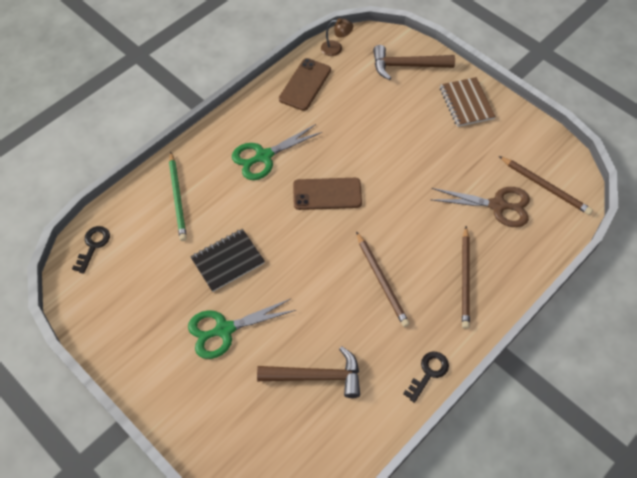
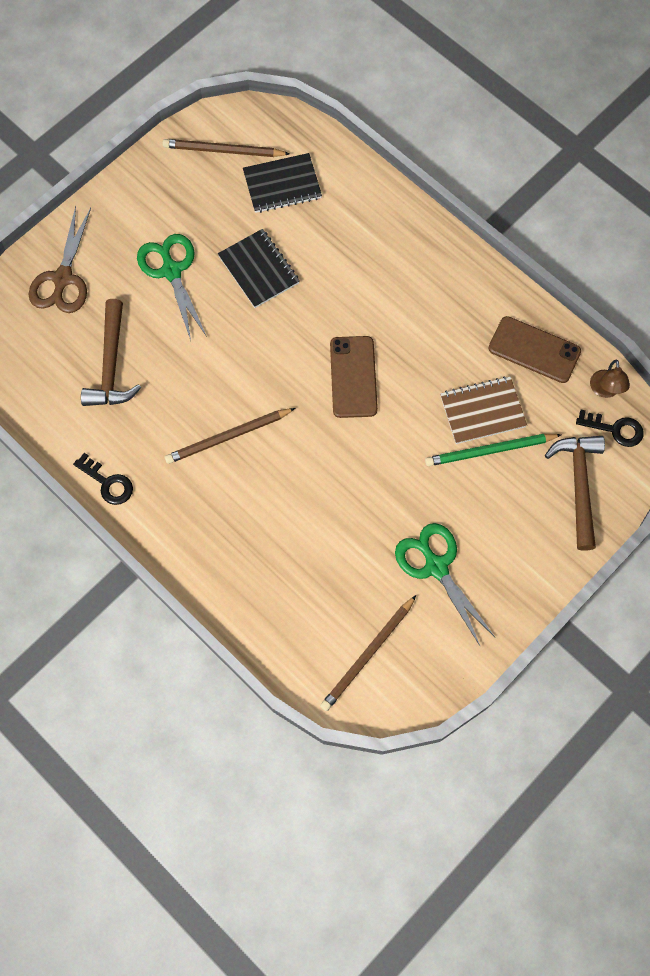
camera: 90 degrees right, 10 degrees up
(93, 246) = (281, 133): black key -> black key (615, 429)
(146, 244) = (282, 185): none -> black notebook
(178, 198) = (346, 211): green pencil -> green pencil (490, 451)
(264, 156) = (410, 303): green scissors -> green scissors (436, 567)
(465, 279) = (228, 535): brown pencil -> brown pencil (223, 151)
(466, 103) = (512, 563): brown notebook -> brown notebook (482, 411)
(497, 205) = (337, 586): brown scissors -> brown scissors (63, 278)

